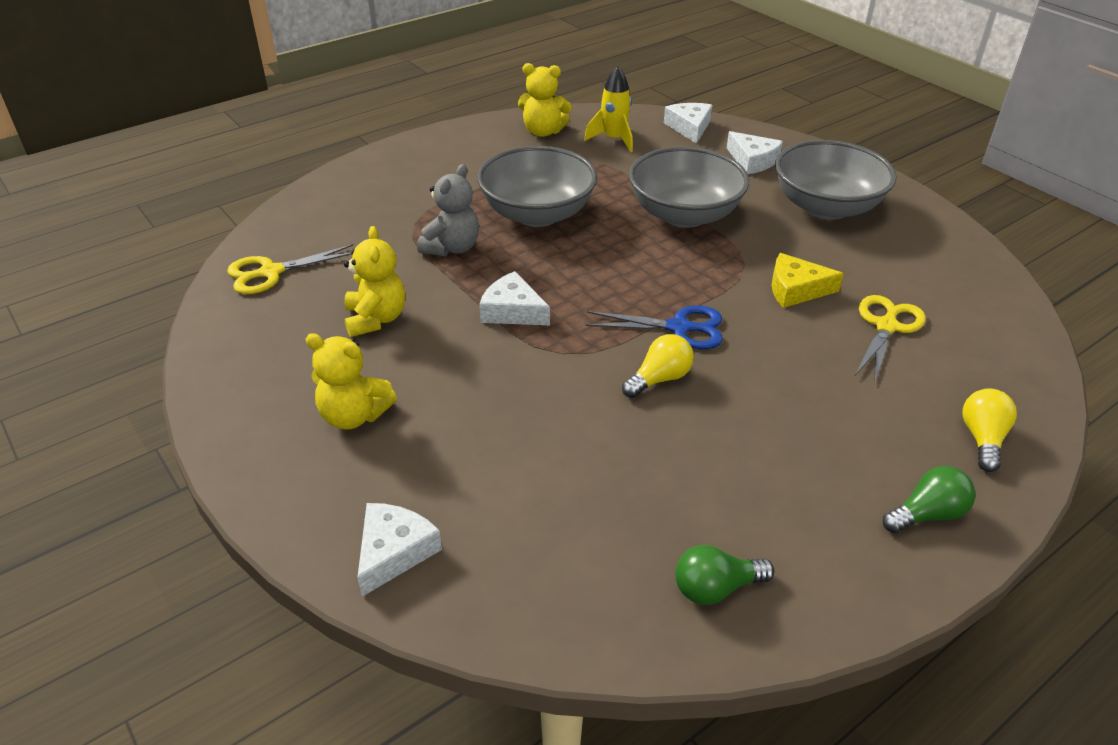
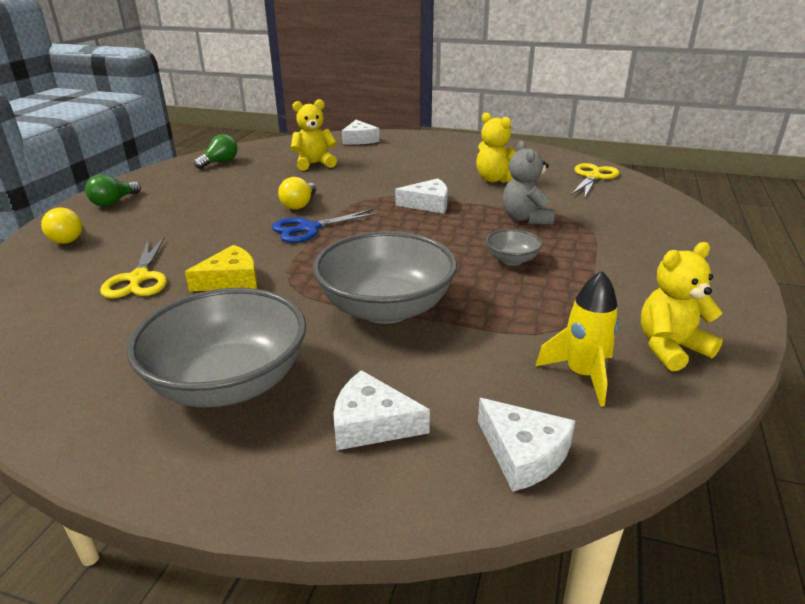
camera: 145 degrees right, 10 degrees down
(354, 416) = (436, 155): yellow teddy bear -> yellow teddy bear (314, 164)
(537, 214) = (512, 260): grey bowl -> grey bowl, size x0.46

